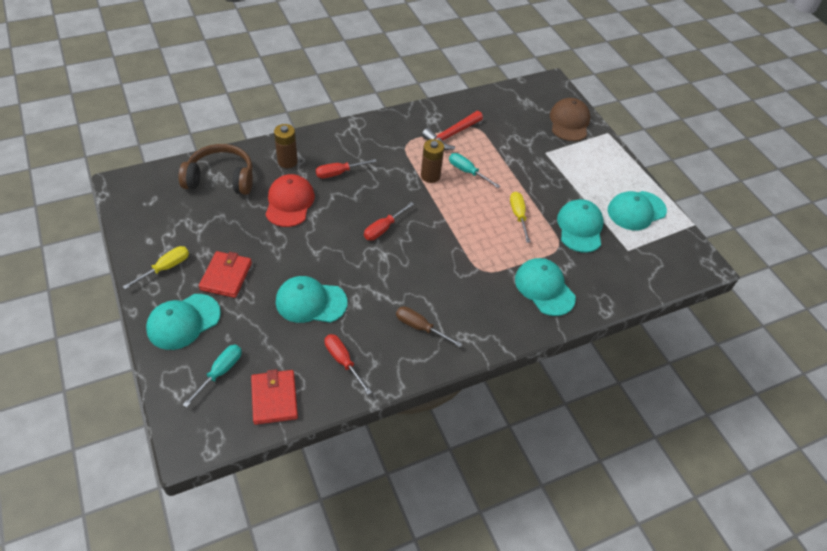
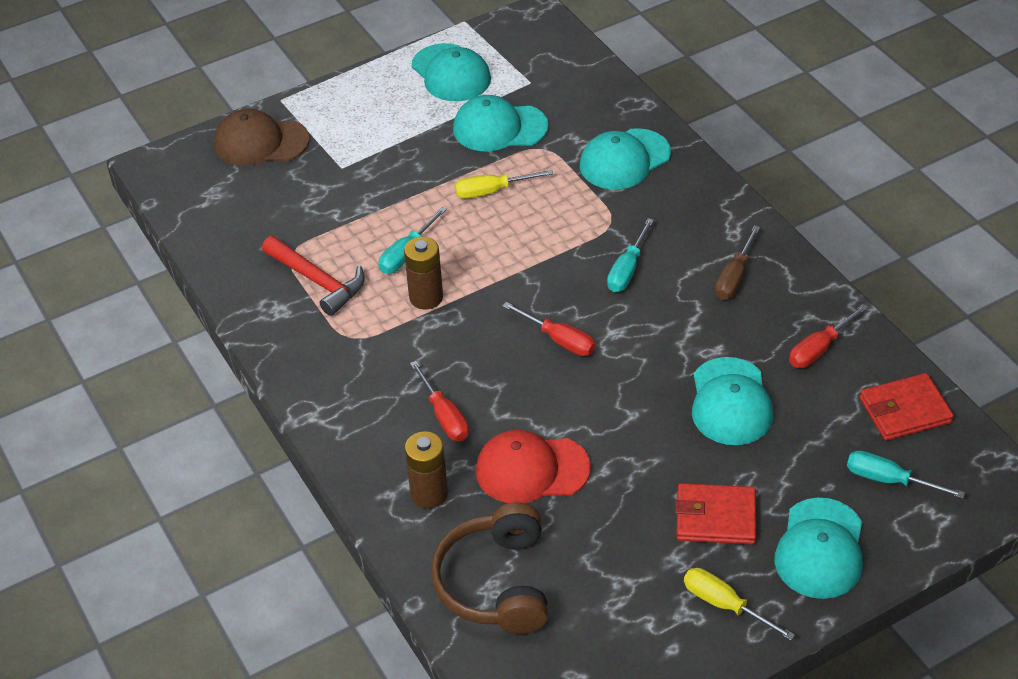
camera: 90 degrees left, 5 degrees down
(183, 321) = (820, 549): turquoise cap -> turquoise cap turned 60 degrees clockwise
(437, 271) = (627, 270): none -> turquoise screwdriver

